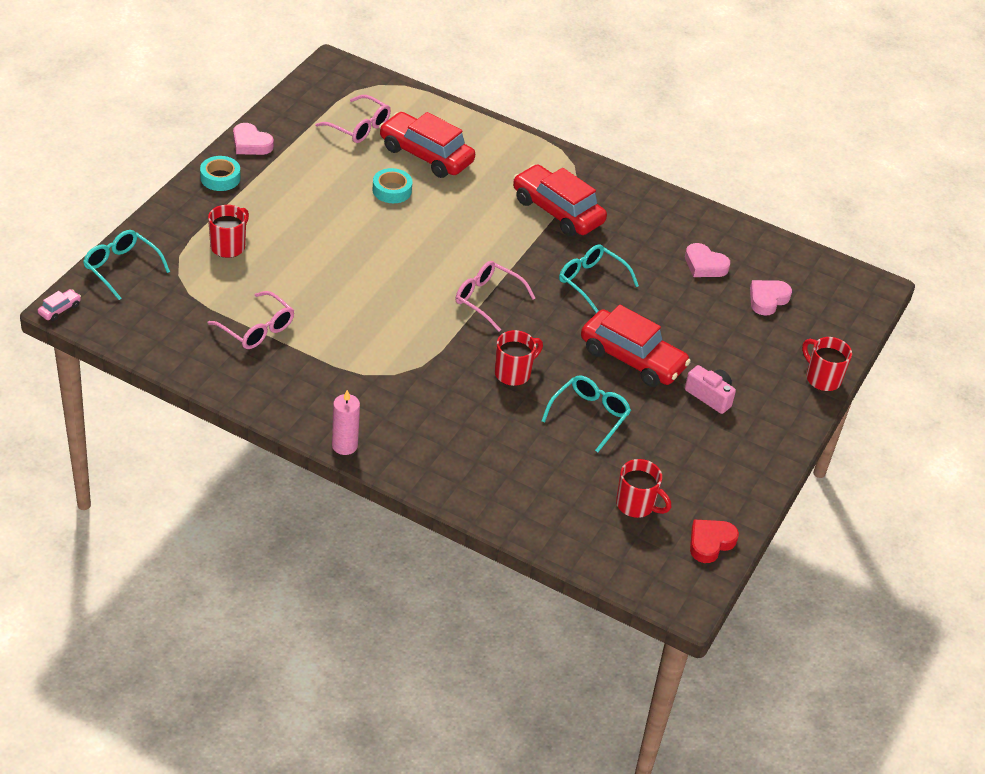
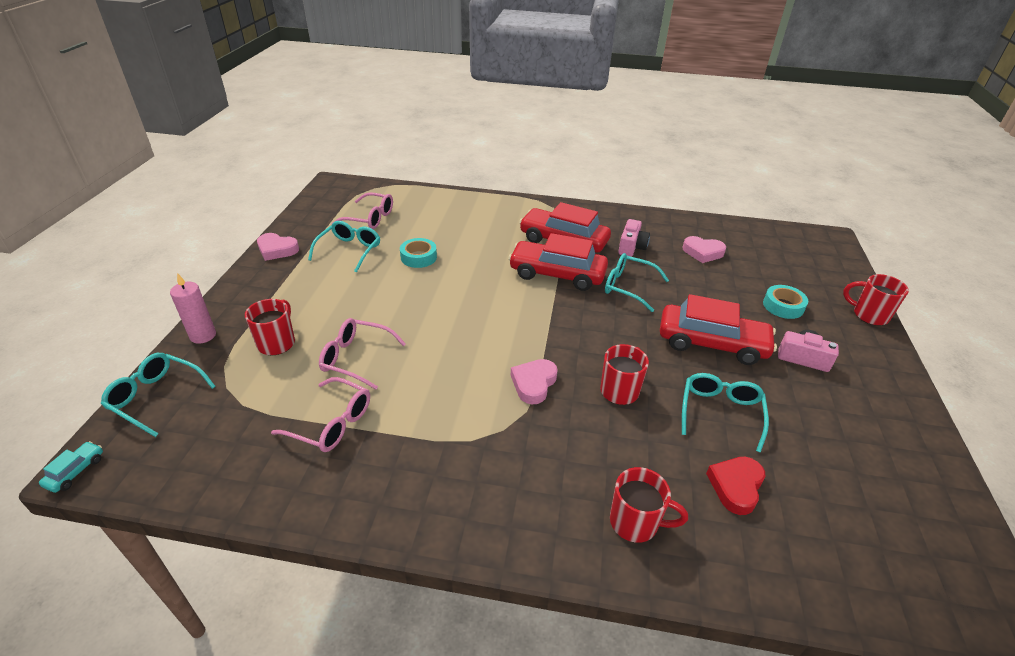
camera: 15 degrees left, 5 degrees down
(60, 309) = (75, 471): pink car -> turquoise car
(220, 178) = (254, 283): turquoise tape -> turquoise tape (783, 306)
(323, 164) = (349, 251): none -> turquoise glasses
(344, 445) = (490, 545): pink candle -> pink candle (203, 335)
(426, 155) = (435, 225): red car -> red car (557, 274)
(488, 299) = (552, 326): pink glasses -> pink glasses (356, 358)
(629, 238) = (631, 247): none -> pink camera
(636, 505) = (846, 504): red mug -> red mug (635, 522)
(710, 543) = (954, 525): red heart -> red heart (736, 486)
(767, 299) = (769, 265): pink heart -> pink heart (533, 383)

